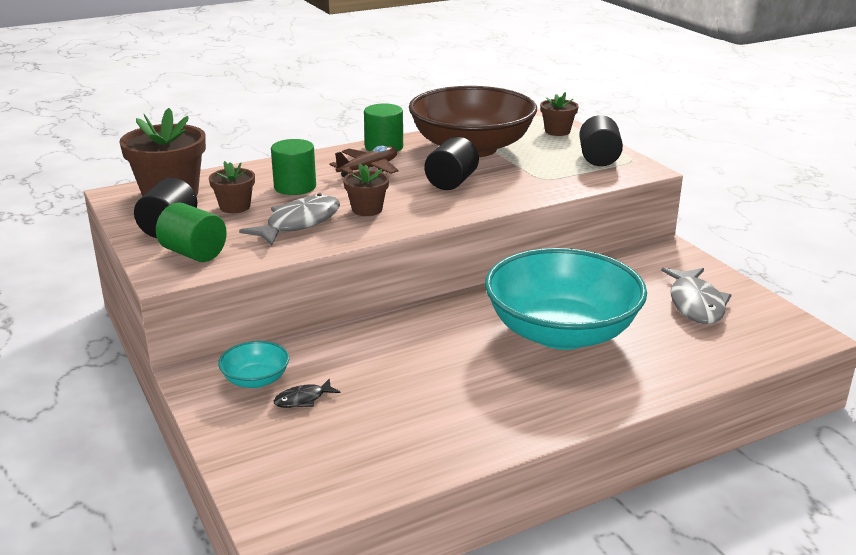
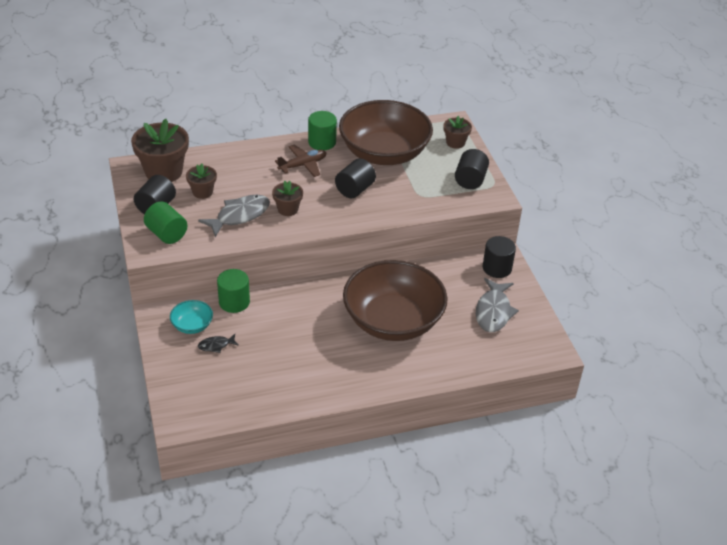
camera: 10 degrees right, 15 degrees up
(295, 187) = (247, 177): green cylinder -> green cylinder (234, 302)
(561, 332) = (393, 321): turquoise bowl -> brown bowl
(668, 260) = (497, 268): none -> black cylinder

